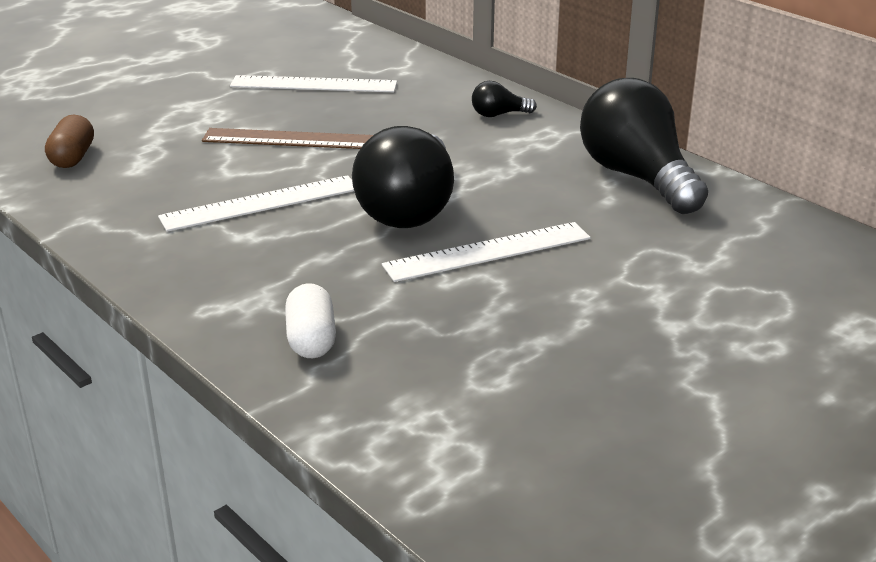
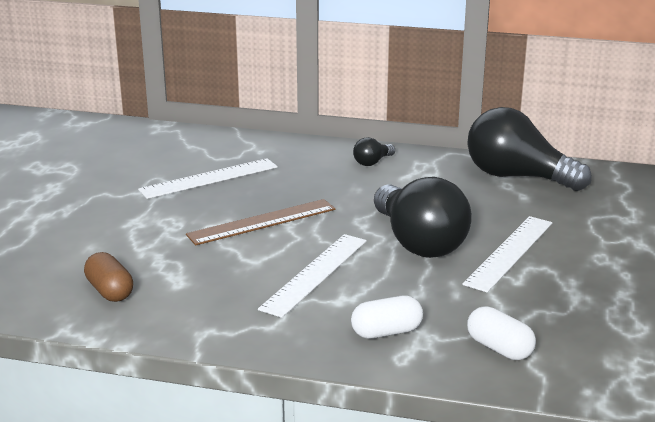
camera: 35 degrees left, 5 degrees down
(233, 281) = (386, 332): none -> white capsule

